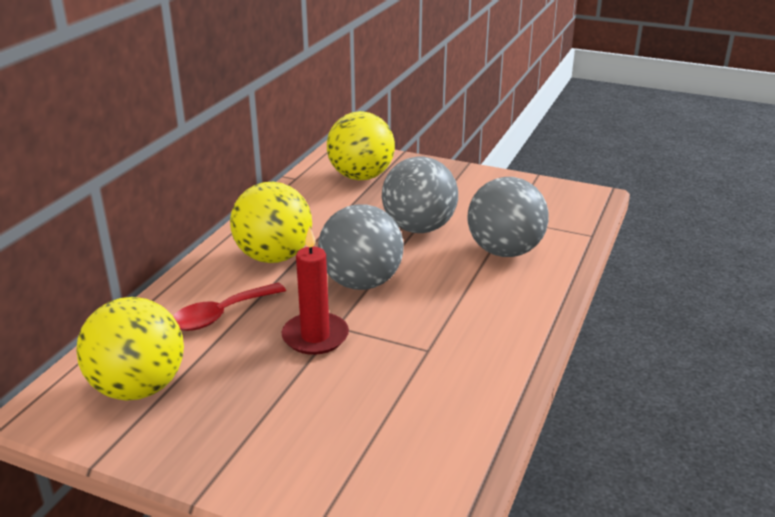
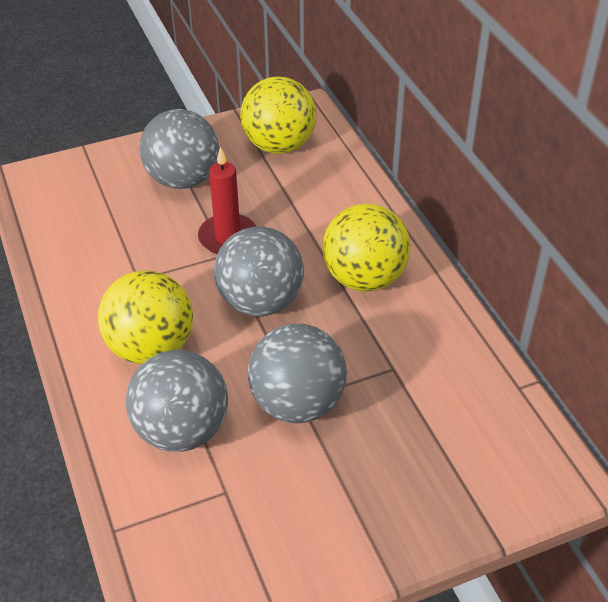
camera: 135 degrees right, 15 degrees up
(221, 315) = (314, 210): red spoon -> none
(271, 414) = (183, 180): none -> grey ball
(361, 176) = (465, 444): yellow ball -> yellow ball (151, 348)

